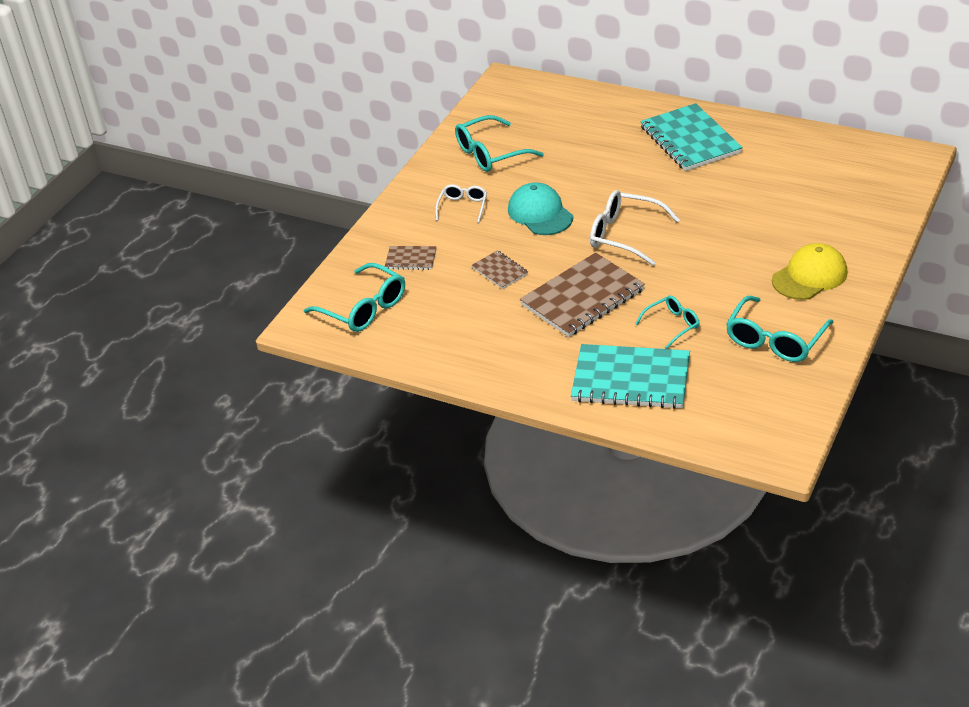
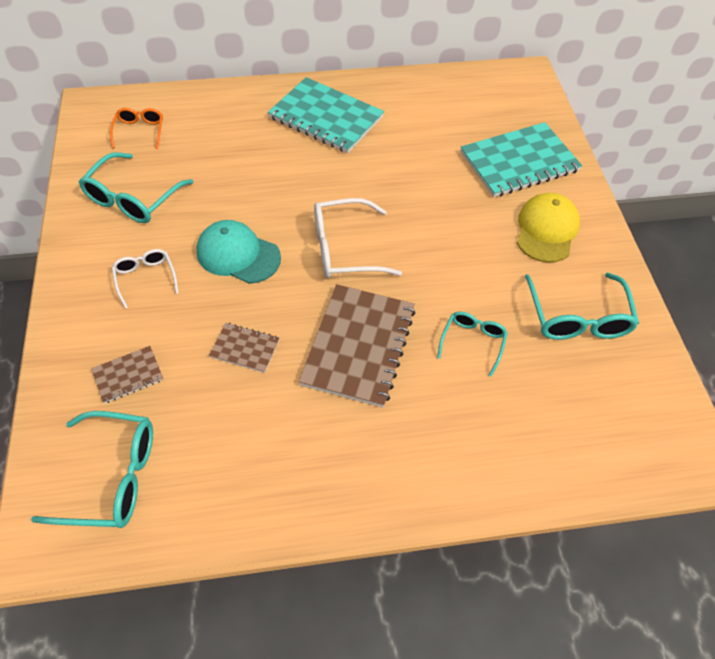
camera: 40 degrees left, 15 degrees up
(529, 109) = (139, 131): none -> orange glasses
(631, 379) = (486, 434): turquoise notebook -> turquoise notebook (519, 162)

